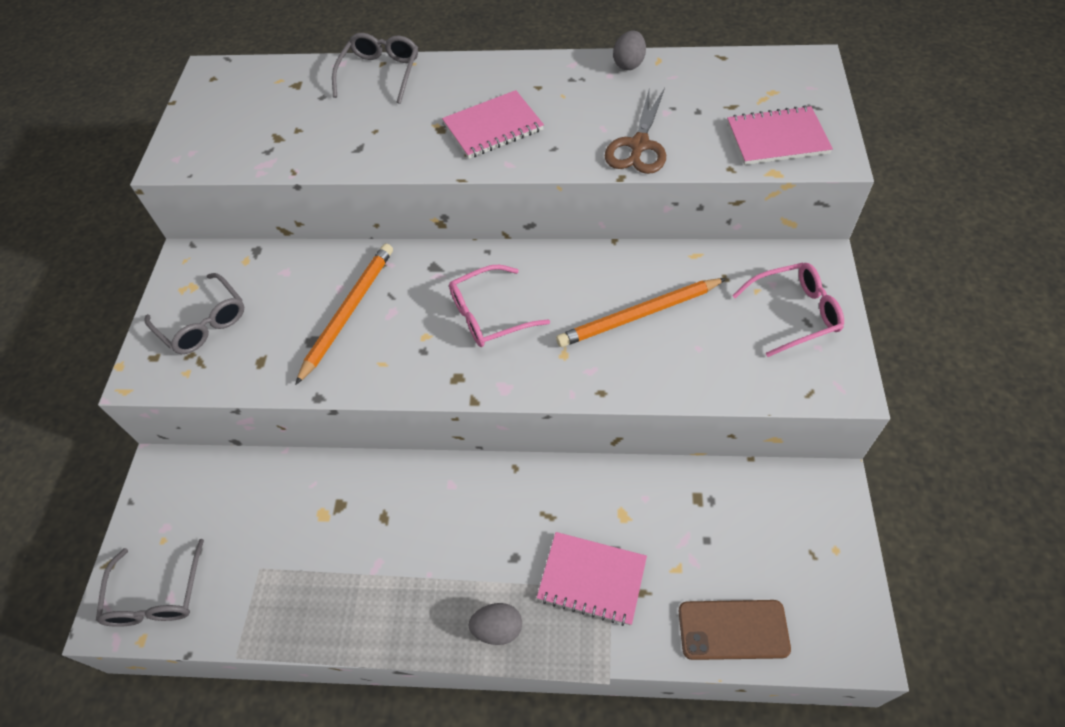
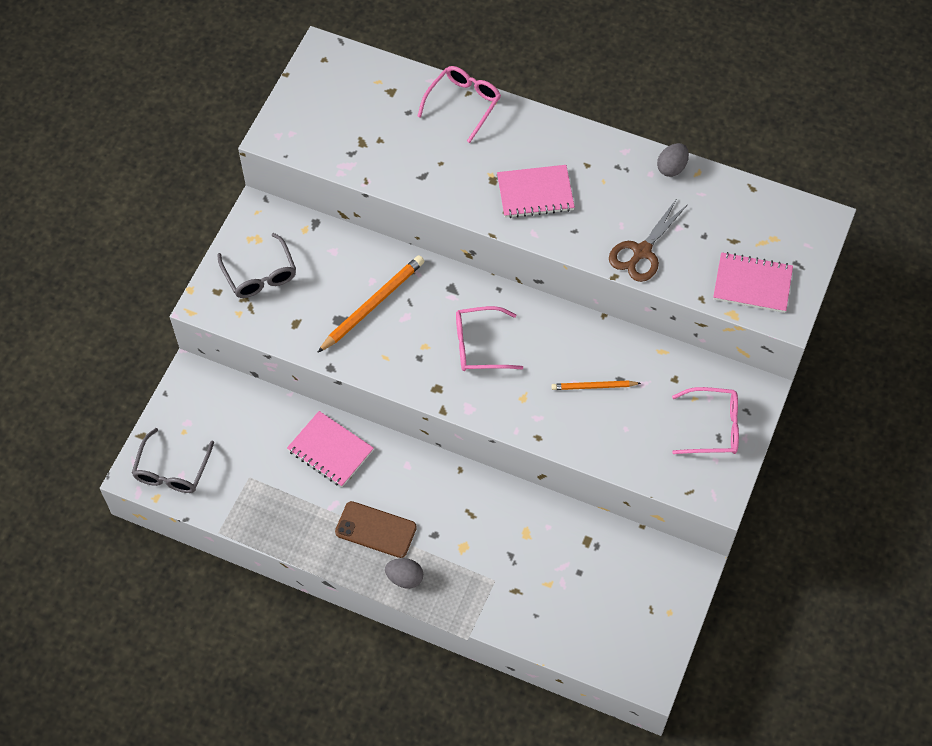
camera: 15 degrees right, 5 degrees up
(380, 73) = (463, 104): grey glasses -> pink glasses
(592, 579) = (484, 569): pink notebook -> pink notebook (330, 450)
(639, 315) = (594, 387): orange pencil -> orange pencil, size x0.59
(733, 630) = (568, 637): brown phone -> brown phone (375, 530)

